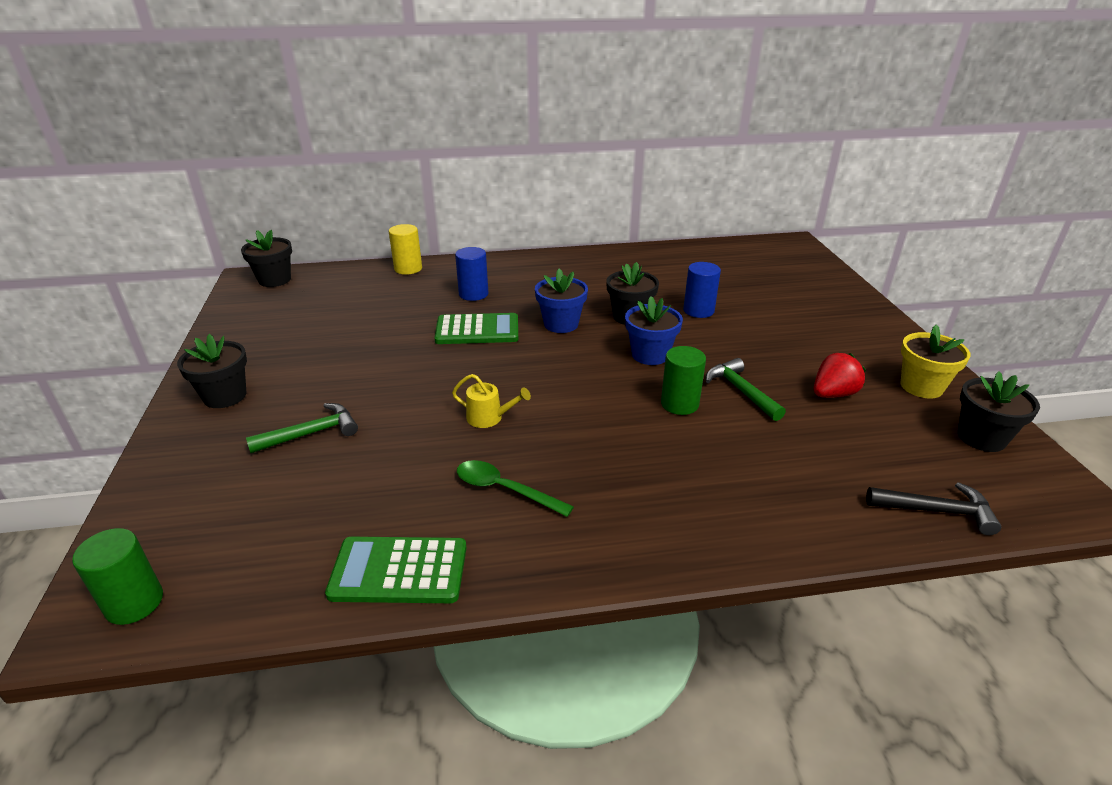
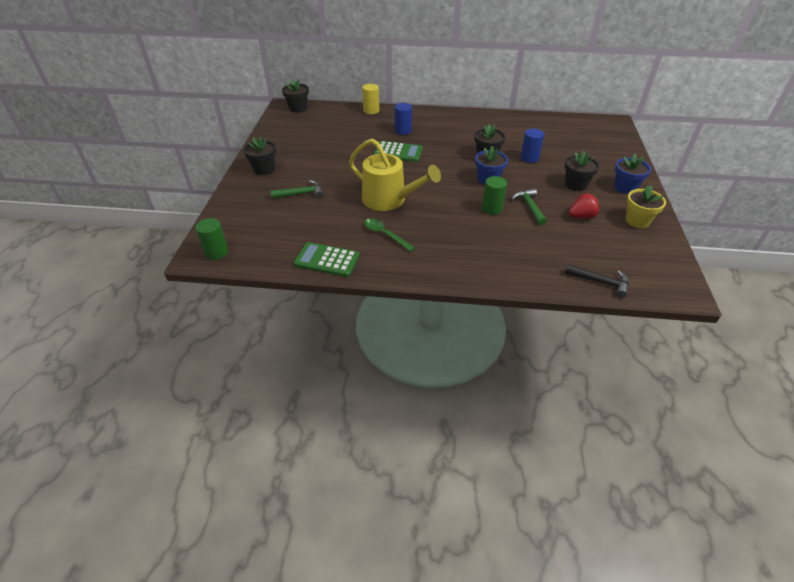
camera: 15 degrees right, 10 degrees up
(489, 418) = (389, 200): yellow watering can -> yellow watering can, size x2.37
(561, 324) = (445, 155): blue flower pot -> blue flower pot (625, 188)
(981, 437) = (653, 252): black flower pot -> black flower pot (575, 185)

